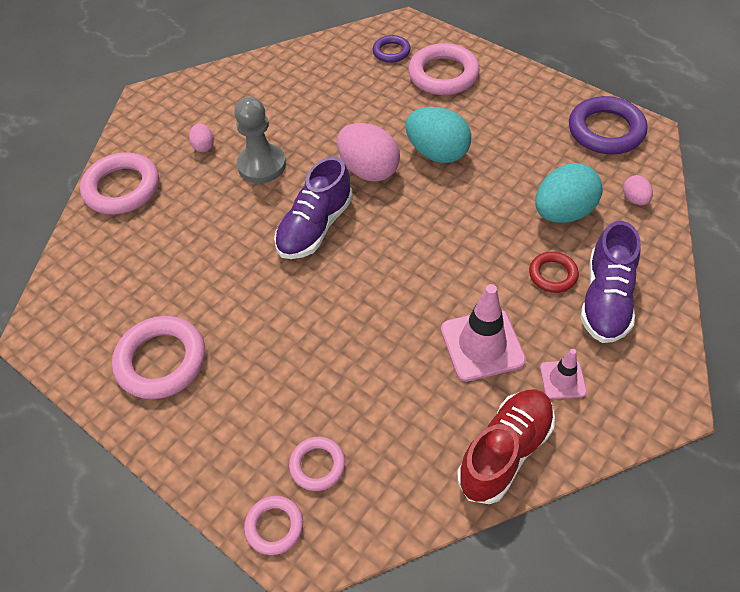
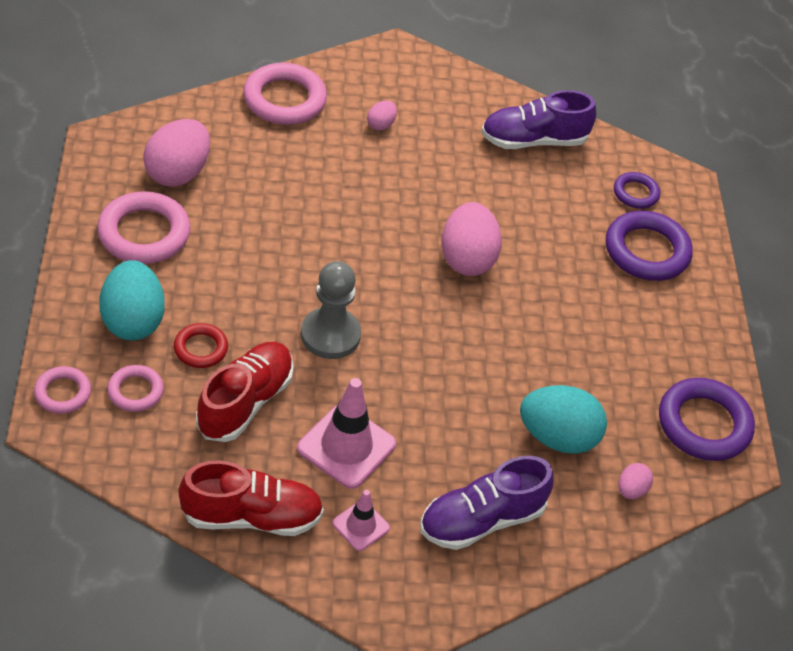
camera: 40 degrees right, 5 degrees down
(123, 300) = (178, 173): none -> pink egg
(262, 165) = (398, 178): grey pawn -> grey pawn (330, 335)
(315, 227) = (365, 256): purple shoe -> purple shoe (533, 140)
(390, 389) = (245, 402): none -> red shoe
(437, 153) = (538, 300): turquoise egg -> turquoise egg (133, 321)
(443, 74) = (646, 251): pink ring -> purple ring
(553, 274) = (473, 464): red ring -> red ring (200, 348)

